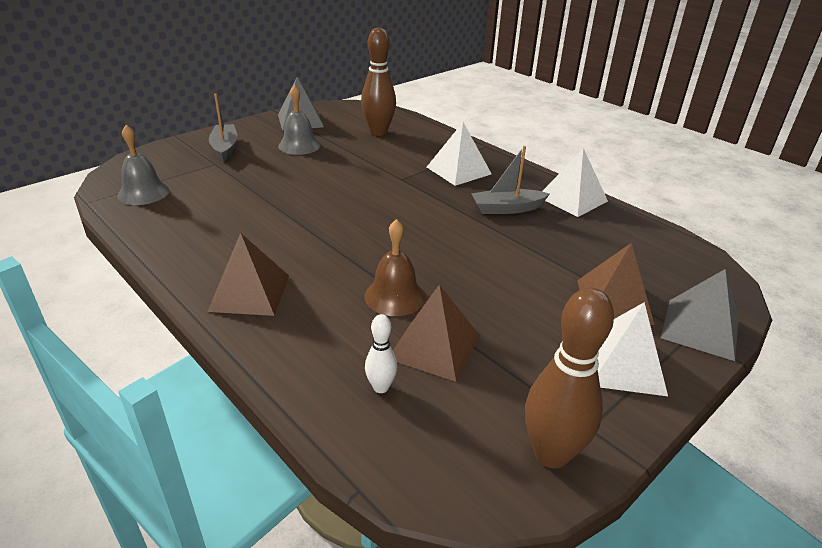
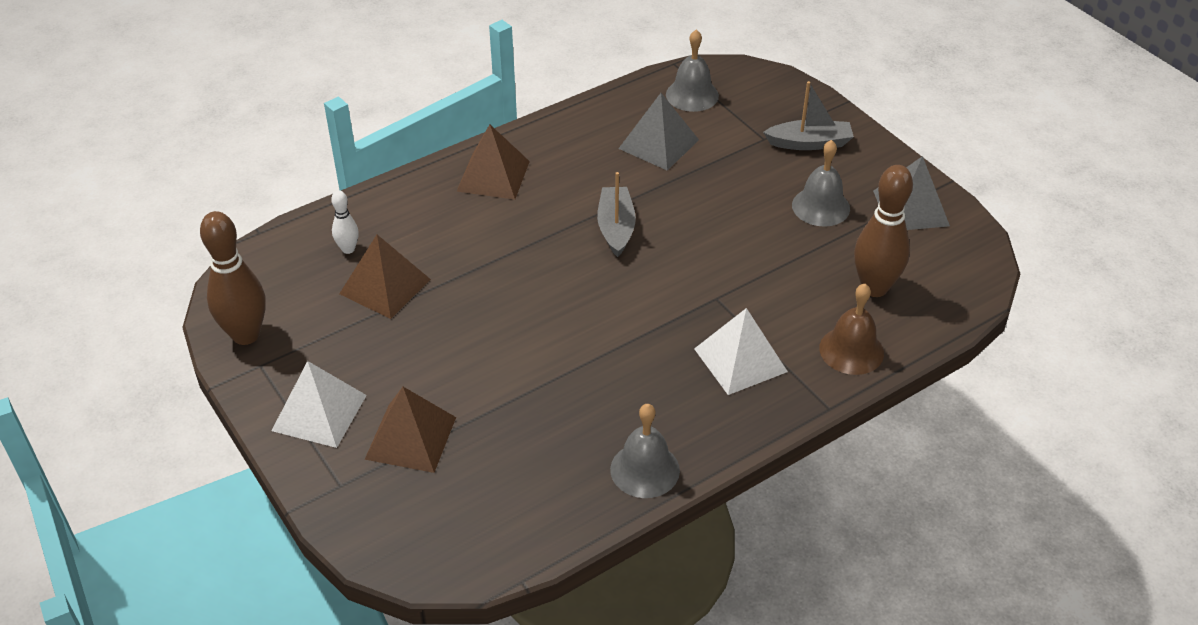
camera: 100 degrees right, 10 degrees up
(394, 296) = (464, 268): brown bell -> brown bell (851, 350)
(507, 209) = (624, 390): grey boat -> grey boat (616, 228)
(572, 199) = (645, 469): white pyramid -> grey bell
(700, 329) = (346, 497): grey pyramid -> grey pyramid (658, 144)

